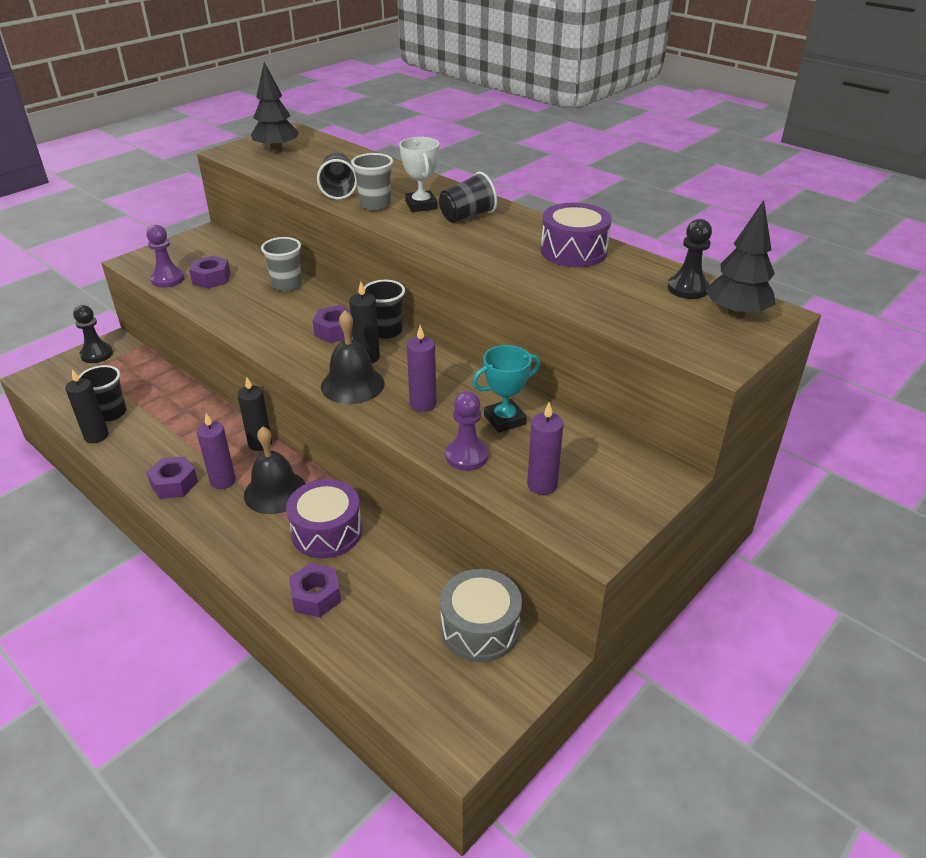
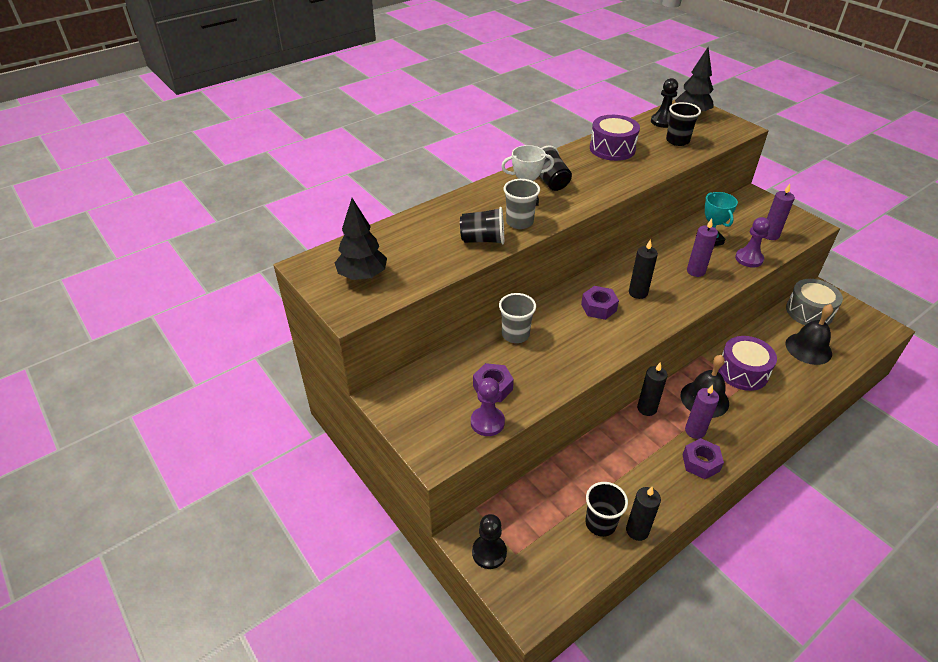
camera: 80 degrees left, 5 degrees up
(316, 596) = (802, 379): purple nut -> none
(352, 384) = (674, 302): black bell -> black bell (808, 348)
(386, 331) = (600, 281): black cup -> black cup (677, 141)

